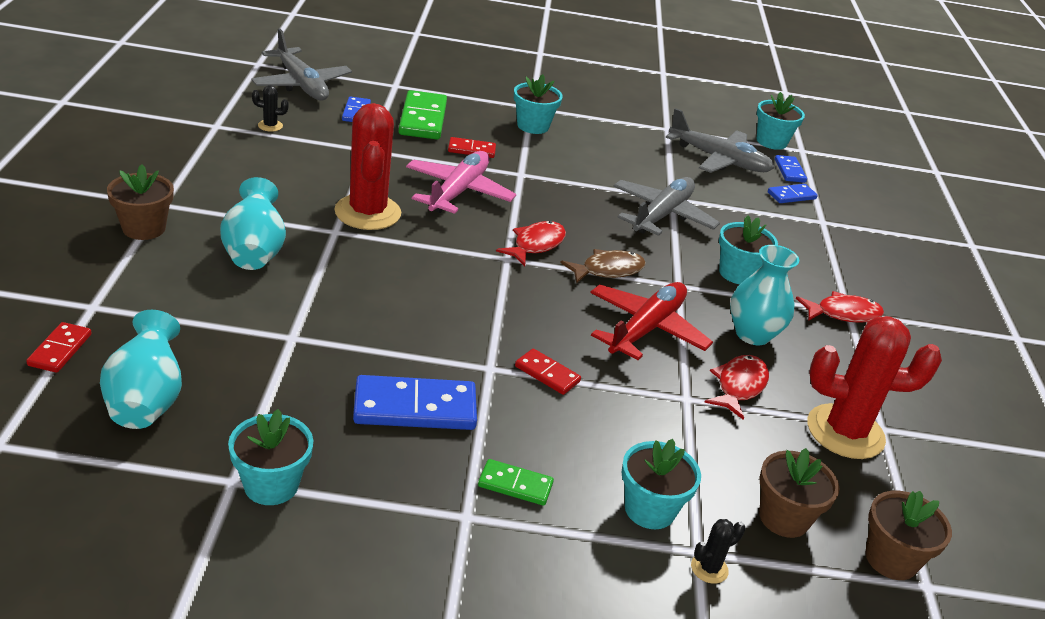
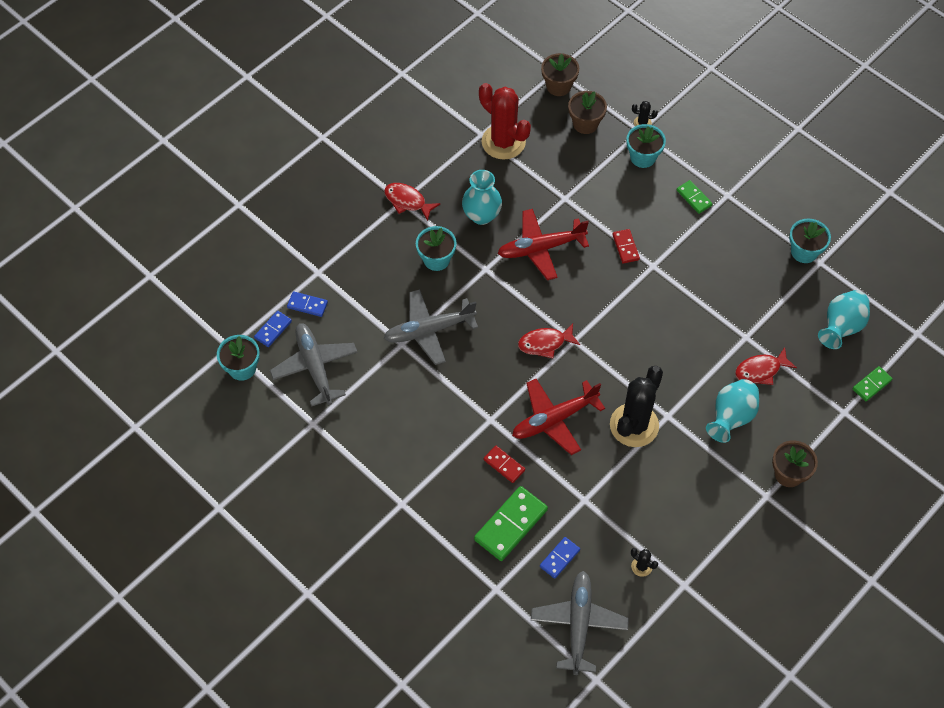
camera: 135 degrees left, 25 degrees up
(60, 350) = (871, 384): red domino -> green domino
(368, 212) = (634, 425): red cactus -> black cactus
(415, 408) = (710, 260): blue domino -> none
(458, 192) = (554, 419): pink plane -> red plane
(533, 126) = (426, 475): turquoise flower pot -> none
(607, 270) = (519, 301): brown fish -> none
(739, 386) = (529, 190): red fish -> red fish (760, 370)

